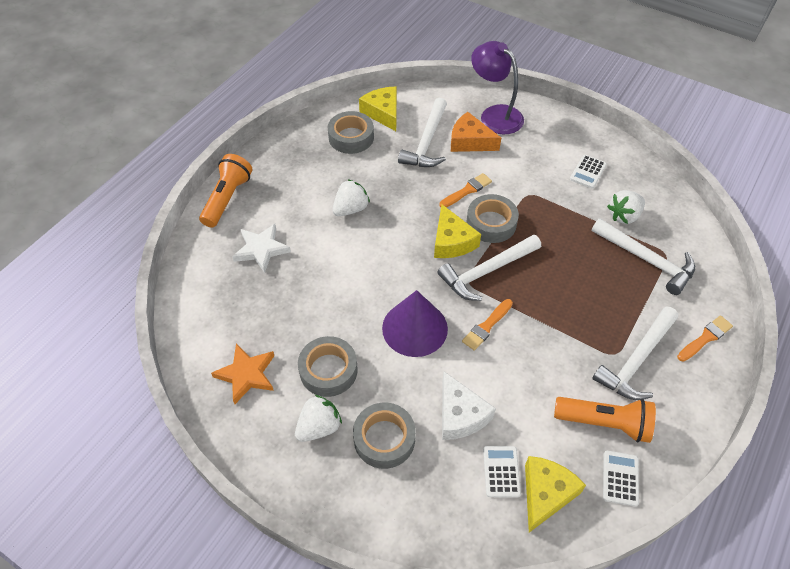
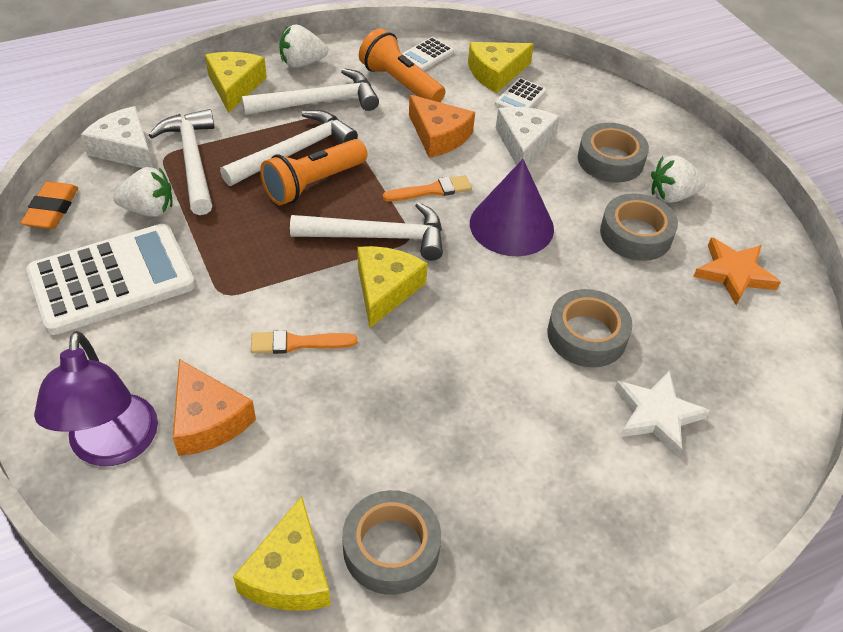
camera: 150 degrees left, 5 degrees down
(227, 198) = (680, 538): orange flashlight -> orange flashlight (313, 184)
(351, 209) = (486, 407): white strawberry -> white strawberry (302, 63)
(427, 142) = (274, 459): white hammer -> white hammer (295, 152)
(491, 223) = (313, 284): grey tape -> grey tape (587, 335)
(525, 381) = (438, 136): none -> orange cheese
(588, 172) = (112, 279): white calculator -> white calculator, size x2.28
(668, 188) = (52, 210): none -> orange eraser
(692, 245) = (125, 149): none -> white cheese
(705, 338) = (235, 86): orange brush -> yellow cheese

